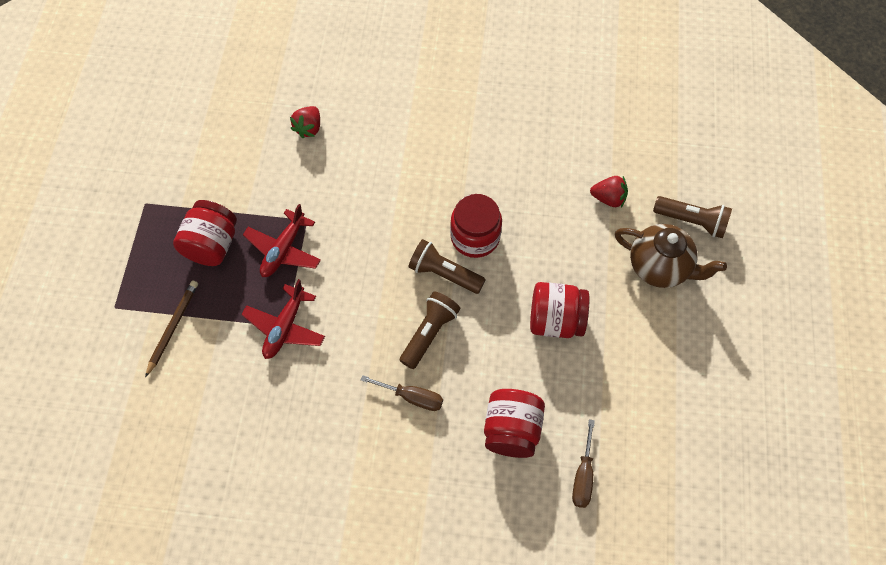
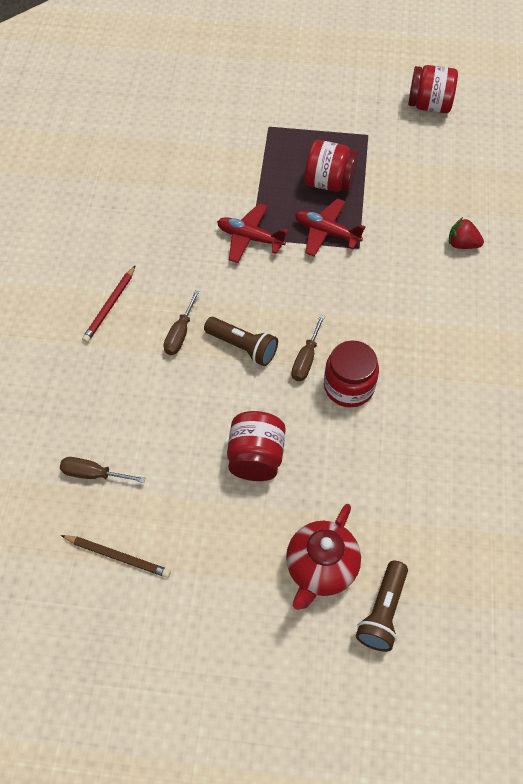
camera: 90 degrees right, 5 degrees down
(173, 327) = (250, 164): brown pencil -> brown pencil (117, 556)
(372, 477) = (110, 306): none -> red pencil
(444, 273) = (306, 359): brown flashlight -> brown screwdriver
(511, 430) = (143, 414): red jar -> red jar (429, 105)
(608, 198) = (406, 520): red strawberry -> none
(659, 267) = (320, 569): brown teapot -> red teapot

